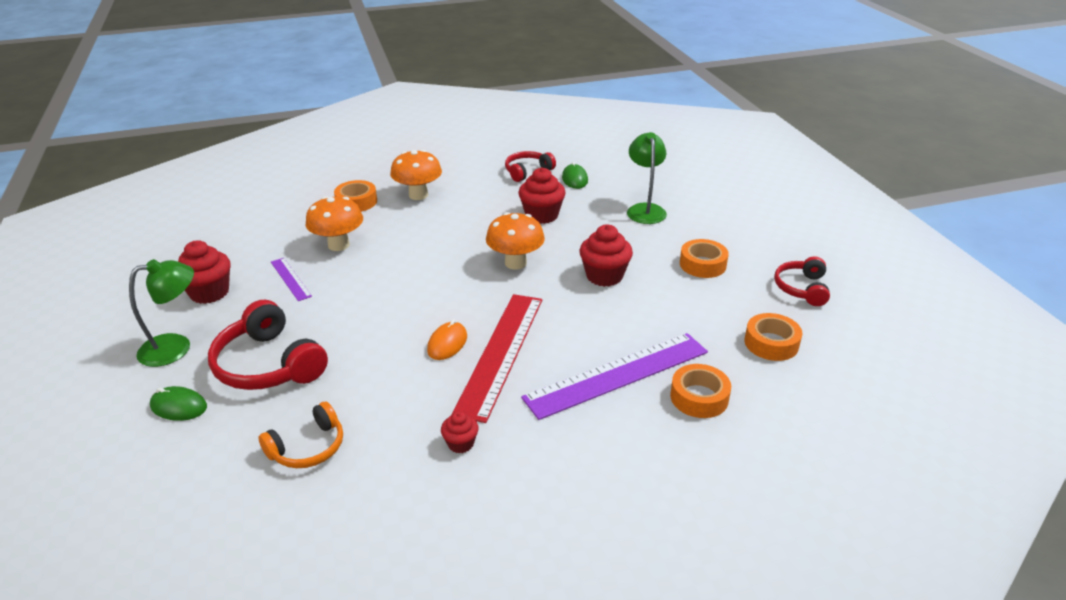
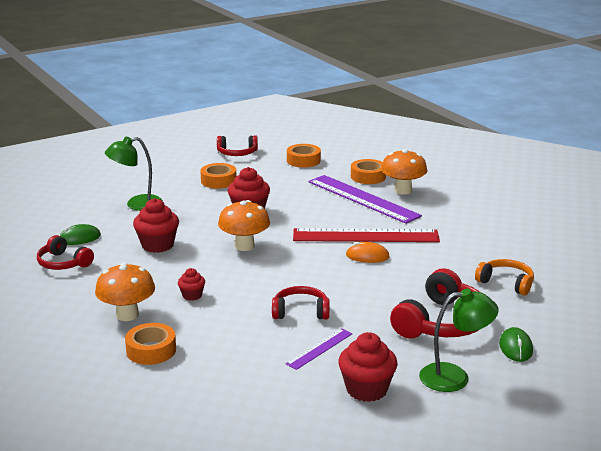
camera: 105 degrees left, 10 degrees down
(176, 347) = (454, 377): green lamp -> green lamp turned 120 degrees clockwise
(338, 245) = (247, 338): orange mushroom -> orange mushroom (403, 190)
(359, 278) = (300, 312): none -> red headphones
(460, 443) = (460, 235): red cupcake -> red cupcake (192, 295)

